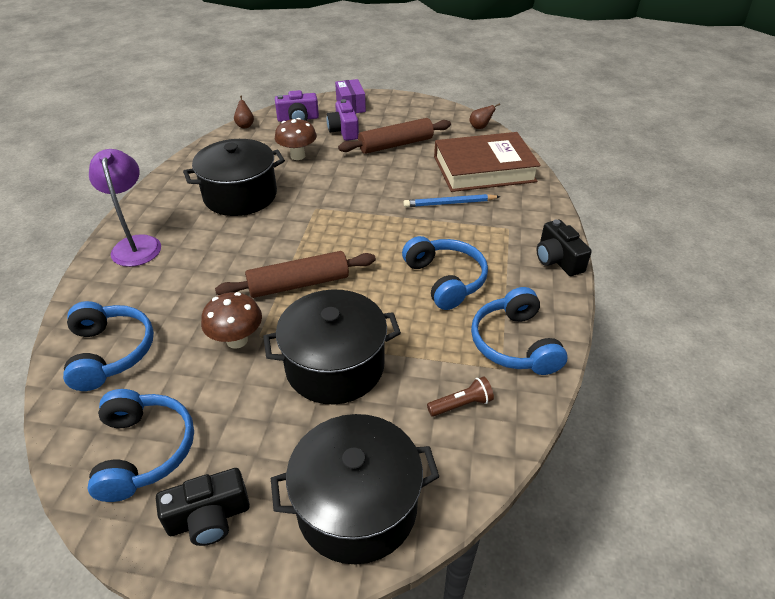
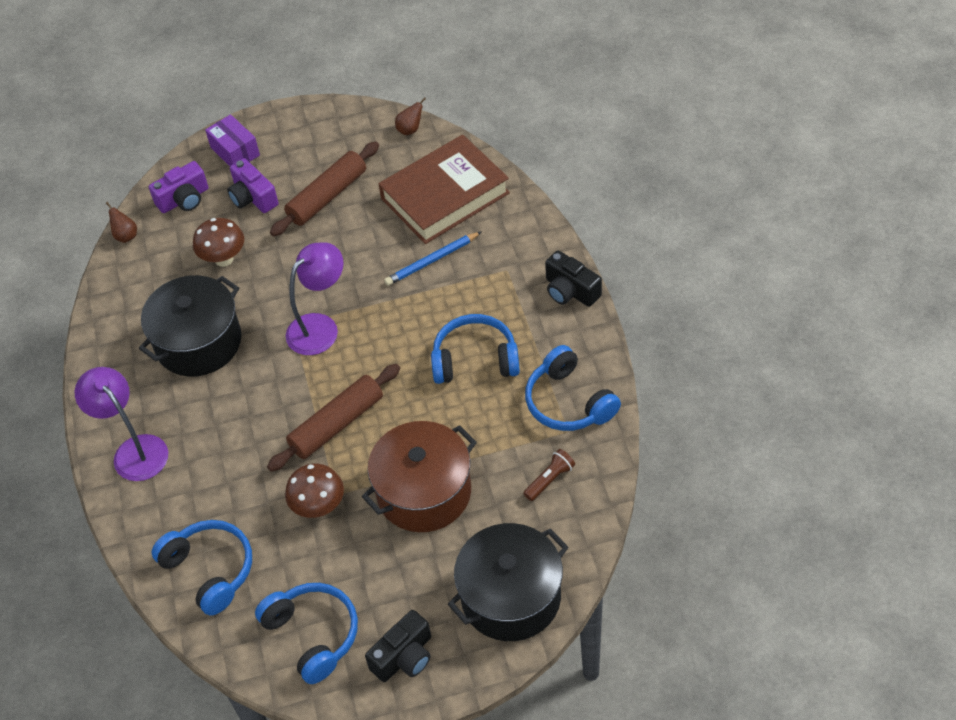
camera: 20 degrees left, 10 degrees up
(335, 216) = (320, 327): none -> purple lamp
(335, 366) = (424, 492): black pot -> brown pot
(445, 280) = (475, 360): blue headphones -> blue headphones turned 45 degrees counterclockwise

